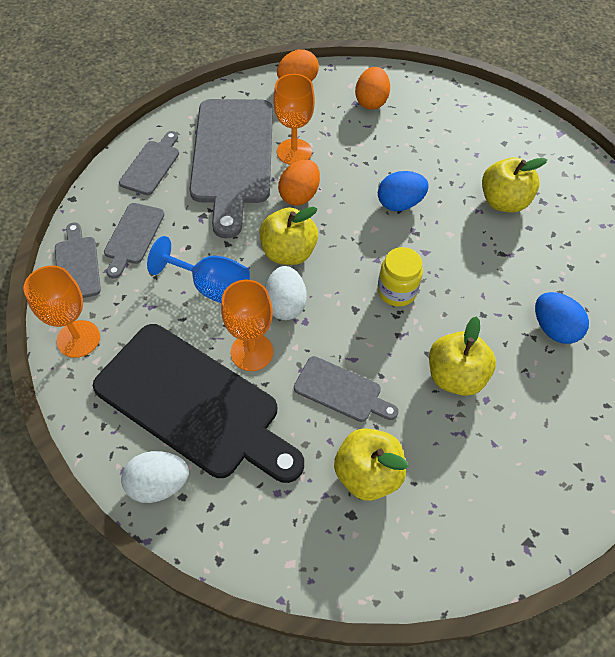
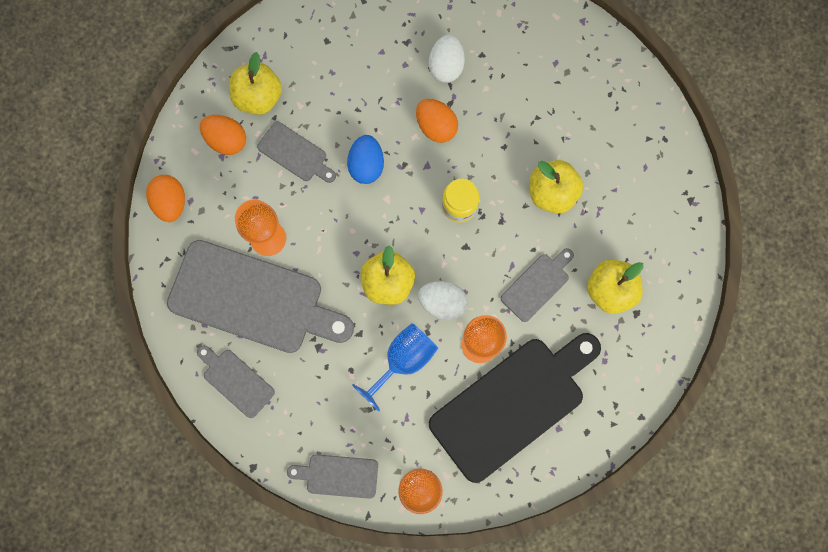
camera: 70 degrees left, 20 degrees up
(133, 236) = (321, 418): grey cutting board -> grey cutting board (295, 153)
(159, 484) = (571, 447): white egg -> white egg (446, 66)
(299, 195) = (325, 251): orange egg -> orange egg (436, 127)
(503, 201) = (395, 75): yellow apple -> yellow apple (258, 97)
(553, 328) = (535, 98): blue egg -> none

